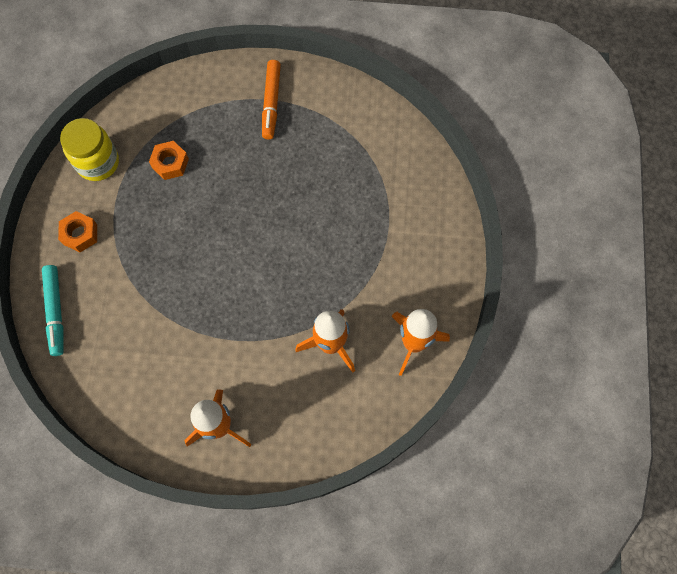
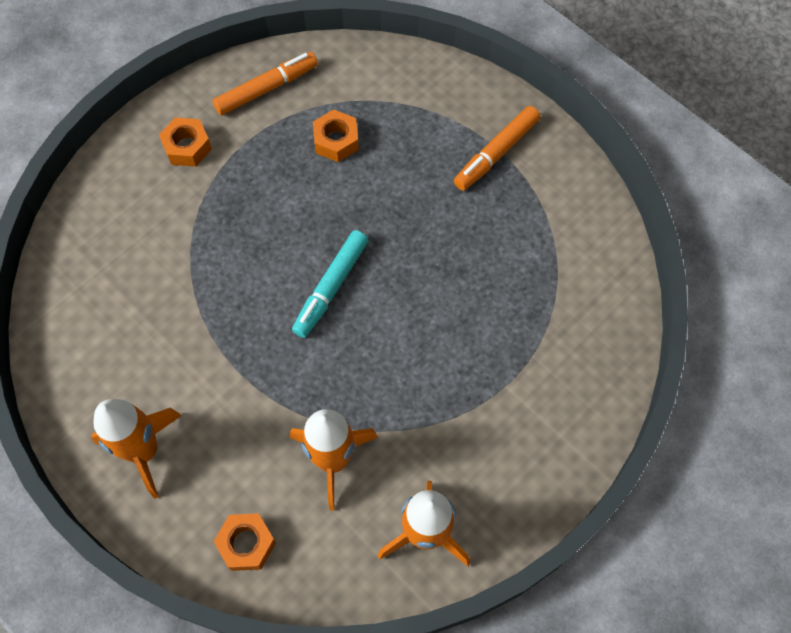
camera: 40 degrees right, 5 degrees down
(55, 312) = (97, 205): turquoise marker -> turquoise marker (331, 287)
(98, 162) = (266, 89): yellow jar -> orange marker
(323, 427) = (246, 544): none -> orange nut

